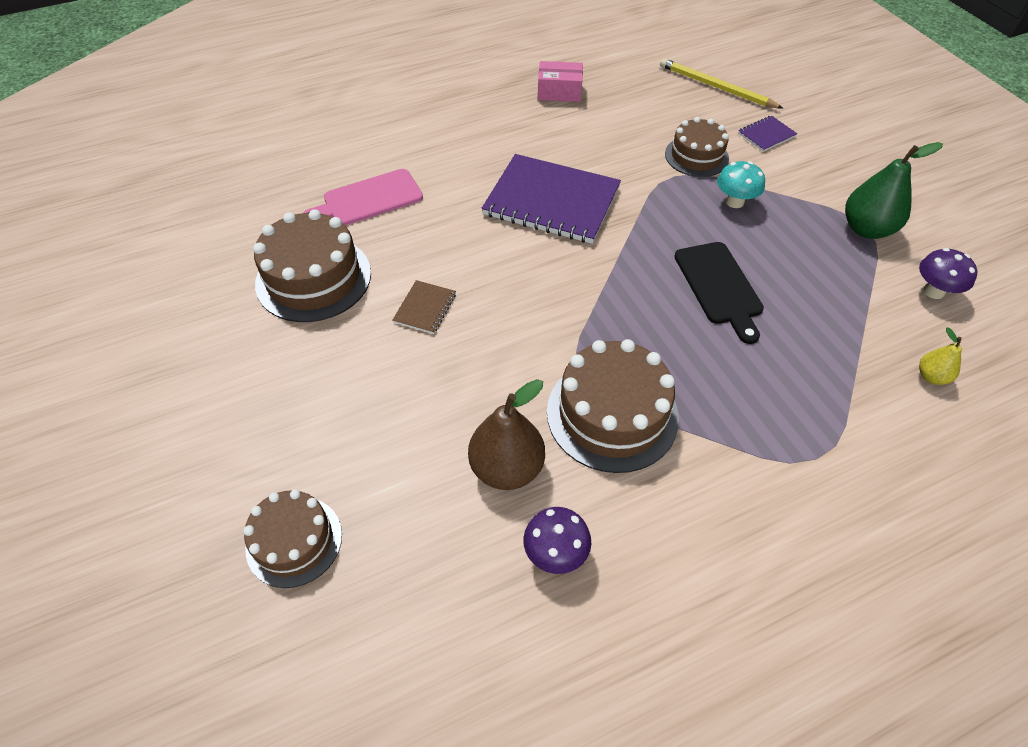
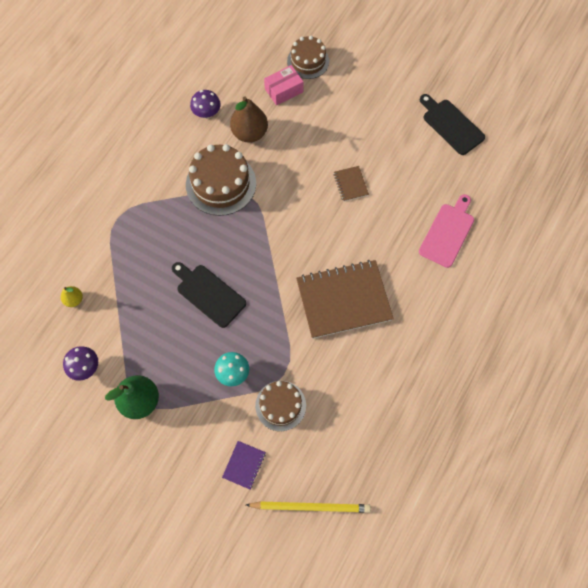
camera: 145 degrees right, 15 degrees up
(215, 303) = (451, 125): none -> black cutting board
(313, 278) = (421, 166): brown cake -> none
(551, 201) = (343, 300): purple notebook -> brown notebook
(559, 91) = (420, 417): pink box -> pink box (284, 90)

